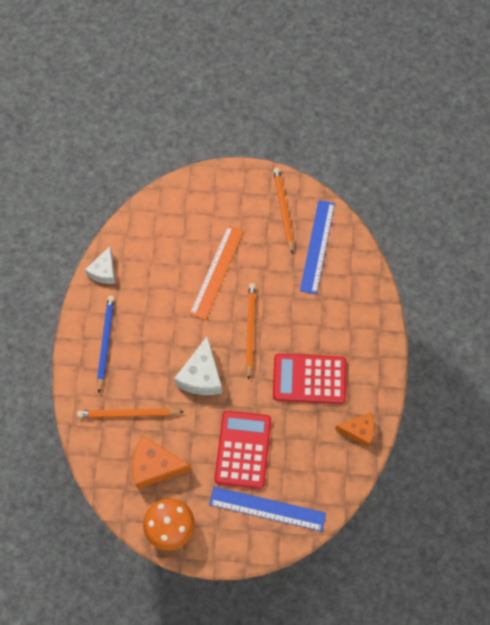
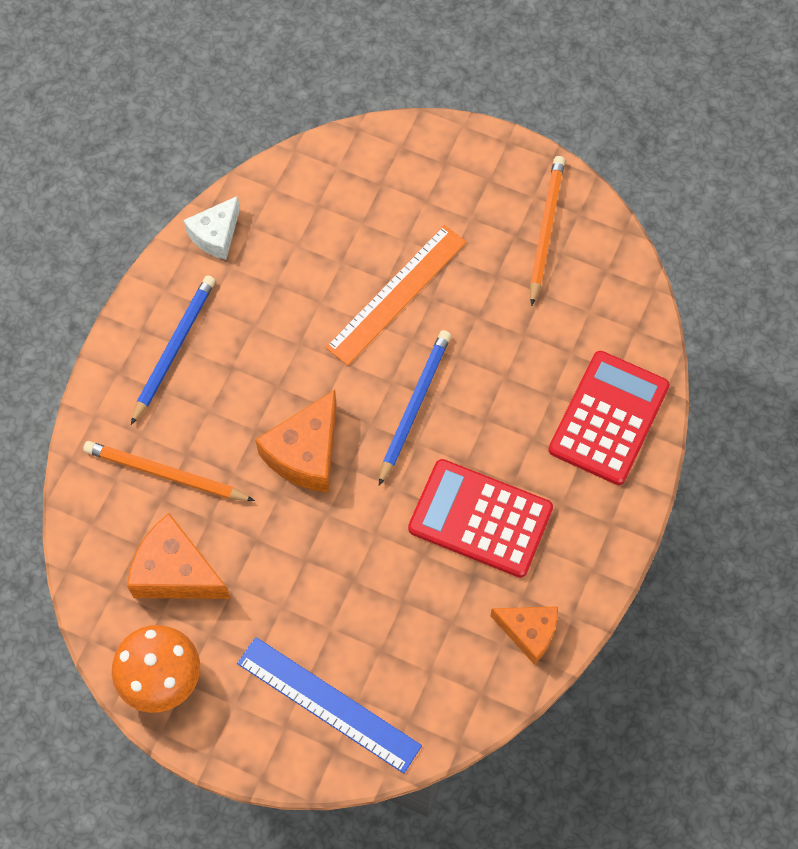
camera: 20 degrees right, 0 degrees up
(201, 376) = (305, 453): white cheese -> orange cheese
(243, 449) = (326, 595): red calculator -> red calculator (608, 418)
(250, 330) = (414, 406): orange pencil -> blue pencil
(317, 246) = (579, 307): blue ruler -> none

